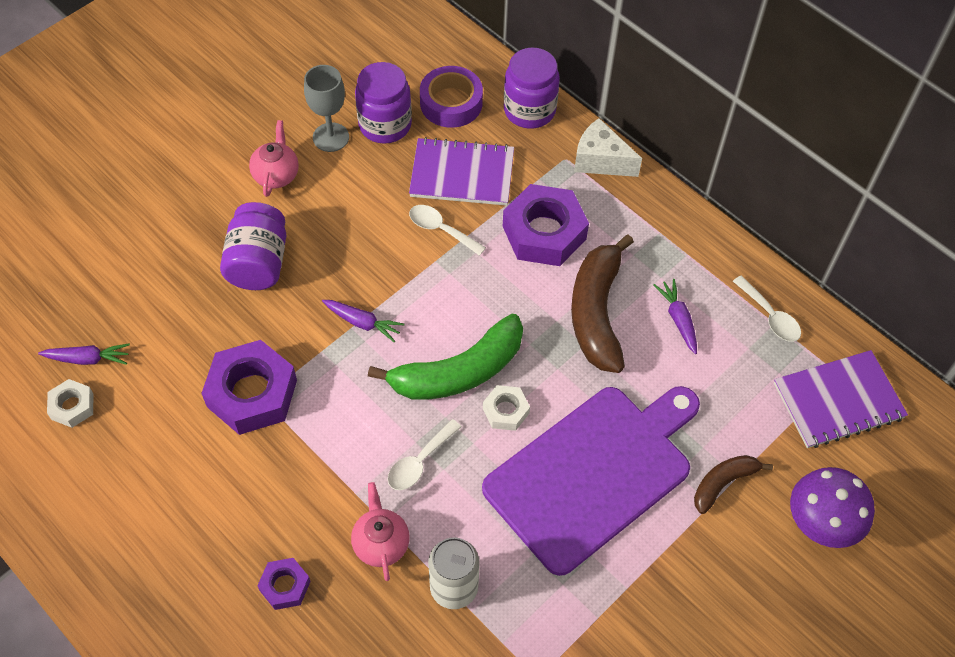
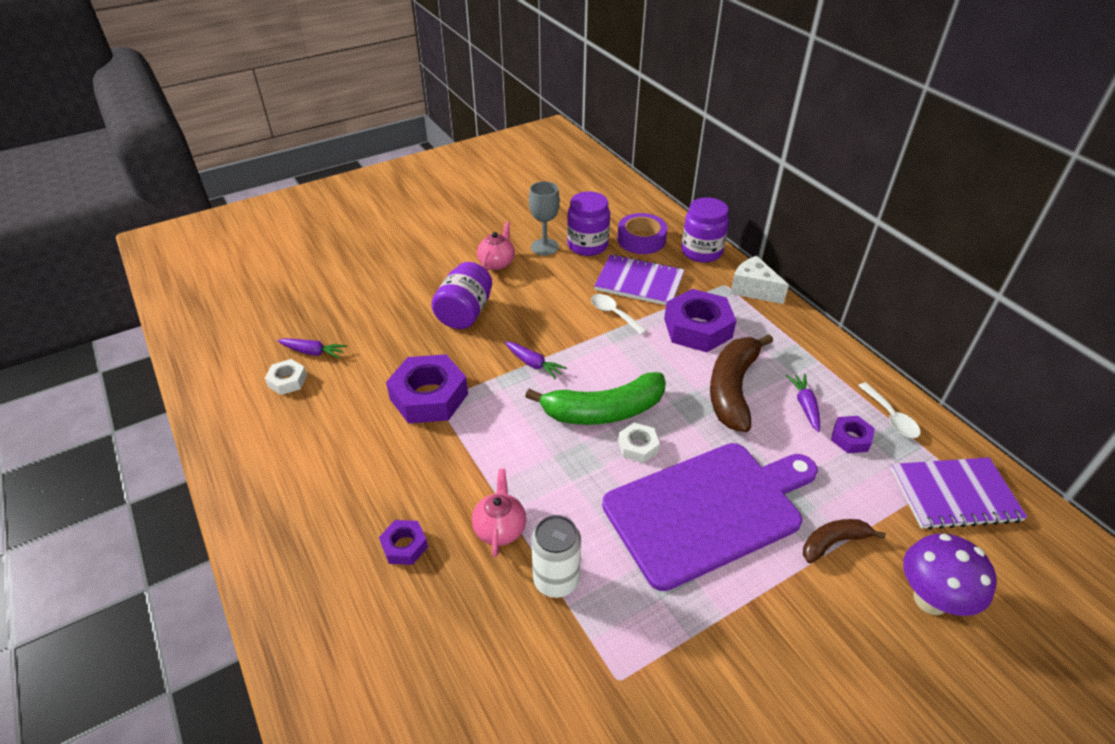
camera: 15 degrees right, 15 degrees down
(420, 461) = (552, 471): white spoon -> none
(730, 352) = (850, 438): none -> purple nut

